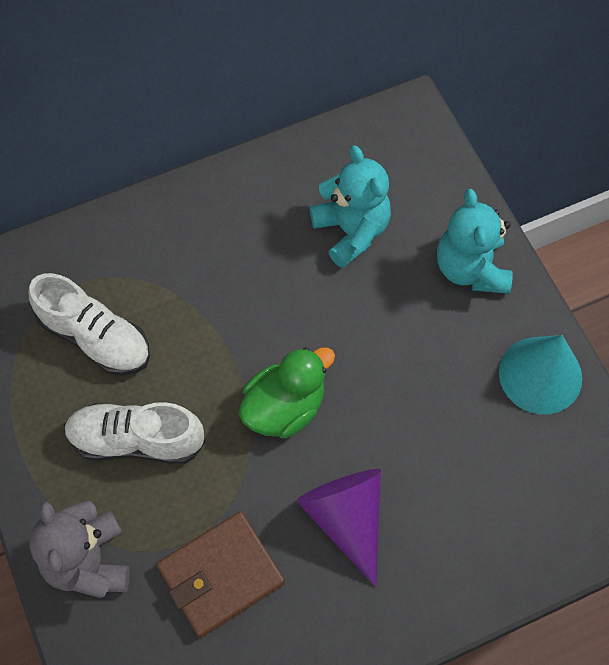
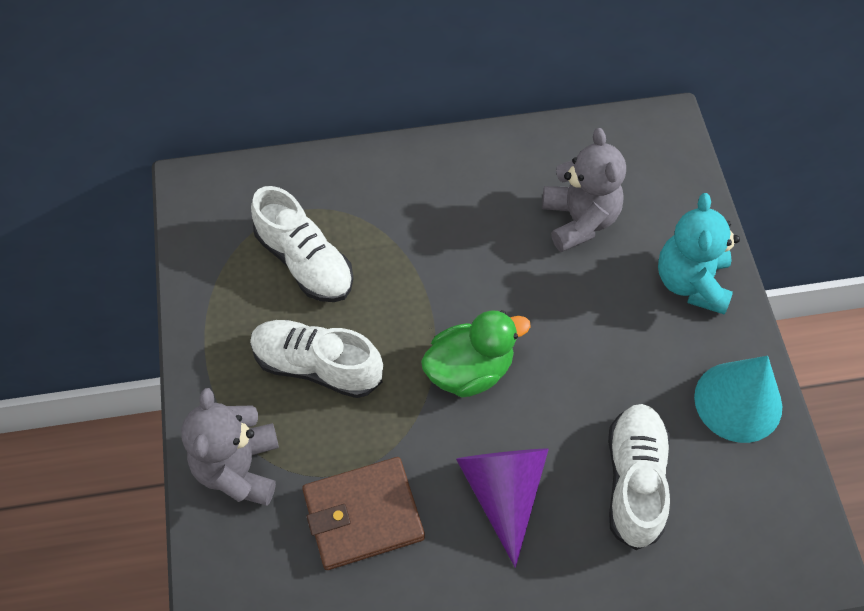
camera: 15 degrees right, 5 degrees down
(351, 231) = (579, 220): turquoise teddy bear -> grey teddy bear
(464, 475) = (634, 481): none -> white shoe

